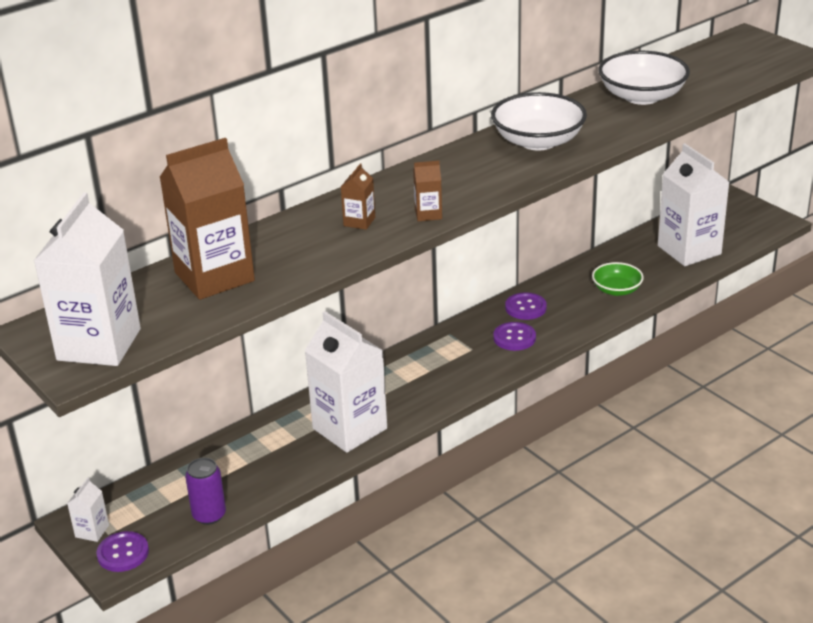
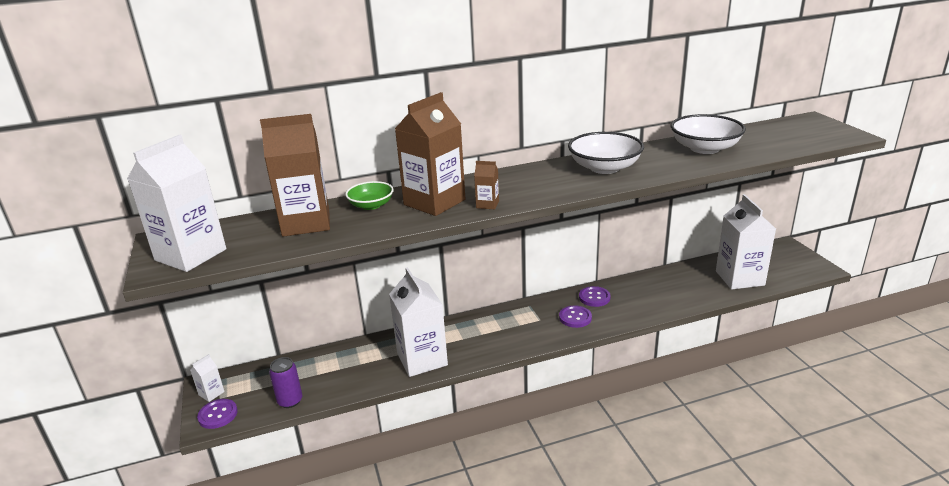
camera: 20 degrees right, 5 degrees down
(359, 222) = (434, 202): brown carton -> brown carton, size x2.32
(616, 290) = (669, 297): green bowl -> green bowl (371, 205)

